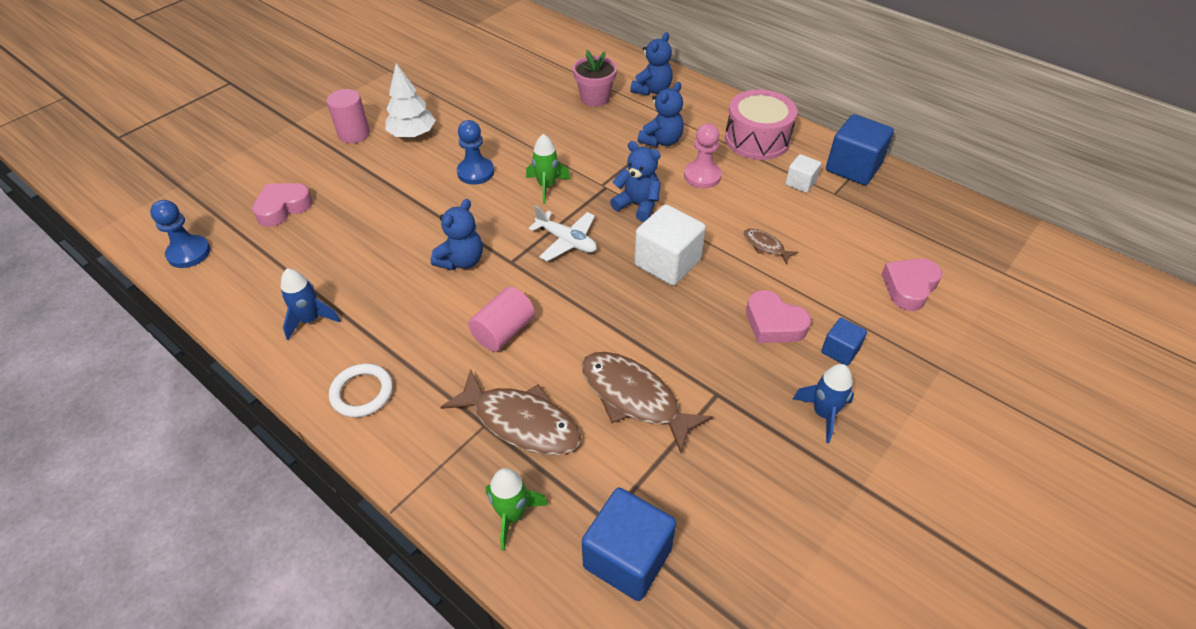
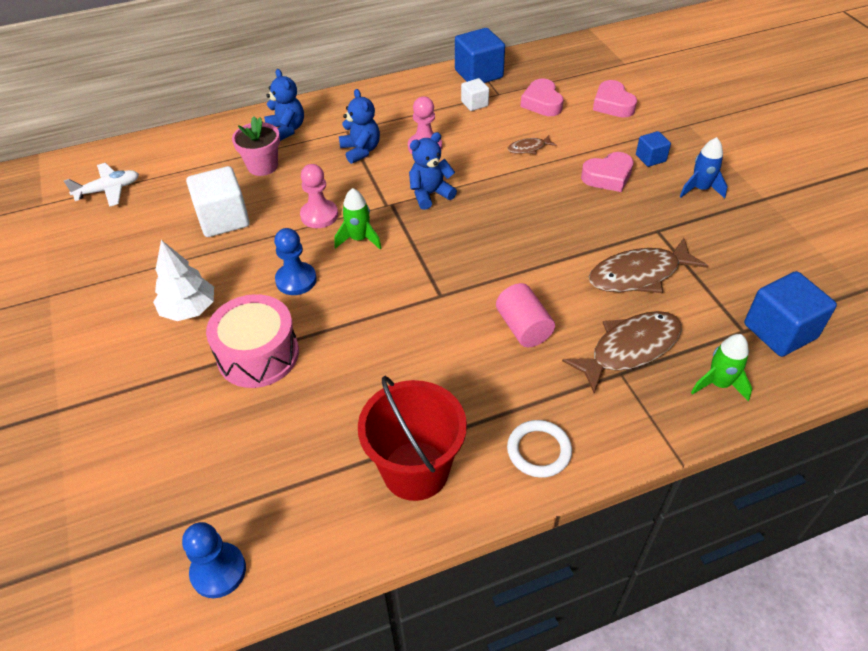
camera: 60 degrees left, 0 degrees up
(283, 208) = (214, 456): pink heart -> pink heart (542, 103)
(310, 320) = (415, 470): blue rocket -> red bucket
(354, 134) = (138, 358): pink cylinder -> none
(461, 261) = (414, 328): blue teddy bear -> none
(559, 152) = (319, 215): none -> pink pawn
(566, 241) = (441, 251): white plane -> white plane (108, 190)
(667, 263) = (510, 204): white cube -> white cube (223, 219)
(757, 139) = (406, 102): pink drum -> pink drum (258, 354)

